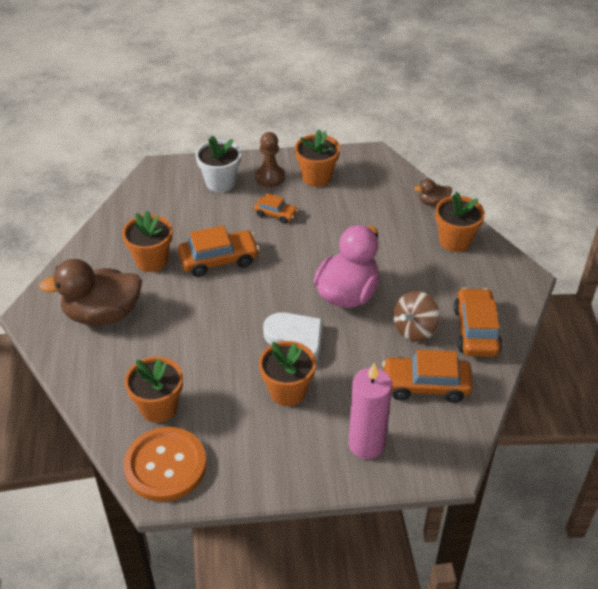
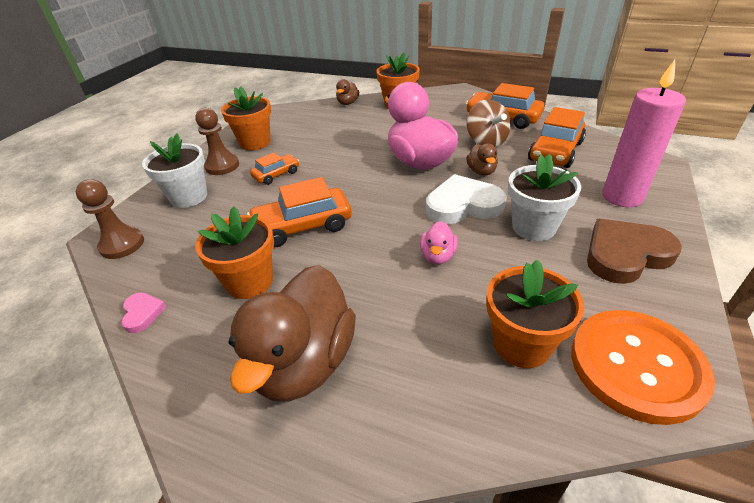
camera: 60 degrees left, 5 degrees down
(105, 229) = (142, 313): none -> pink heart
(155, 182) = (122, 245): none -> brown pawn
(219, 260) = (302, 226): orange car -> orange car turned 120 degrees counterclockwise
(223, 344) = (437, 256): none -> pink duck
(279, 452) = (625, 254): none -> brown heart
(287, 391) = (533, 227): orange flower pot -> white flower pot
(355, 339) = (481, 171): none -> brown duck

